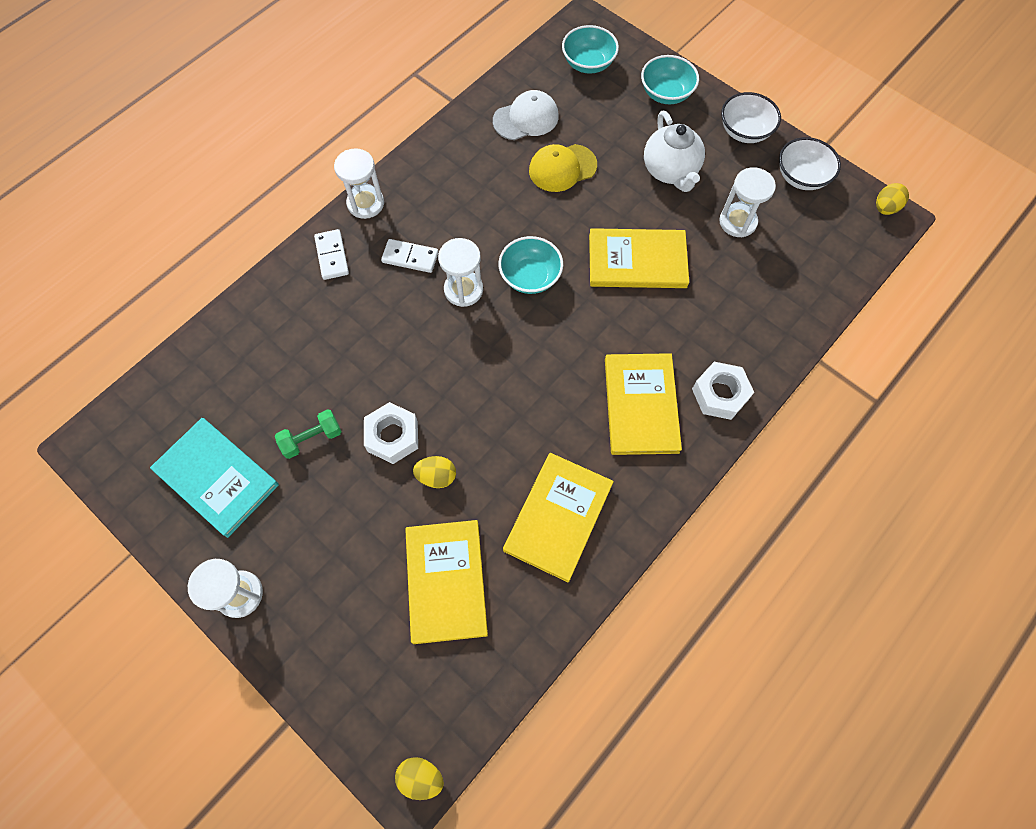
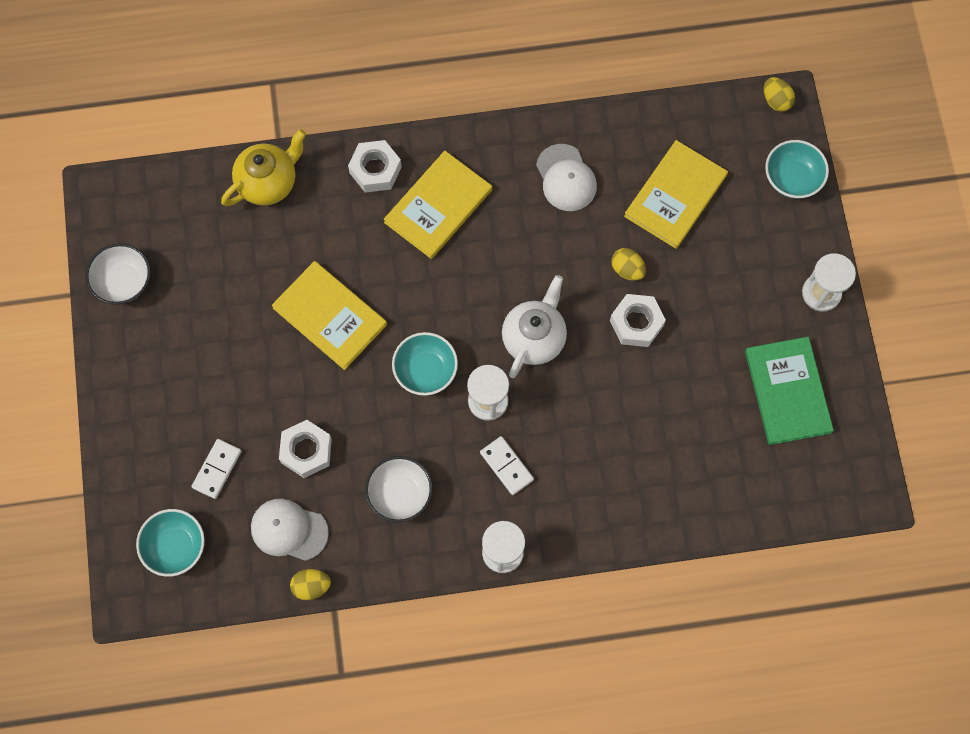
camera: 140 degrees left, 5 degrees up
(216, 477) = (787, 391): turquoise book -> green book
(312, 438) = (697, 368): green dumbbell -> none
(332, 256) = (570, 520): white domino -> white domino (217, 469)
(558, 517) = (566, 178): yellow book -> white cap
(562, 168) = (306, 451): yellow cap -> white nut
(666, 93) = (142, 454): turquoise bowl -> turquoise bowl (792, 178)
(670, 171) = (221, 374): white teapot -> white teapot (534, 338)
(737, 222) = (217, 285): white hourglass -> none
(744, 131) = (119, 360): white bowl -> white bowl (400, 494)
(787, 319) = (268, 182): none -> yellow teapot
(885, 208) = (93, 204): yellow egg -> yellow egg (311, 586)

